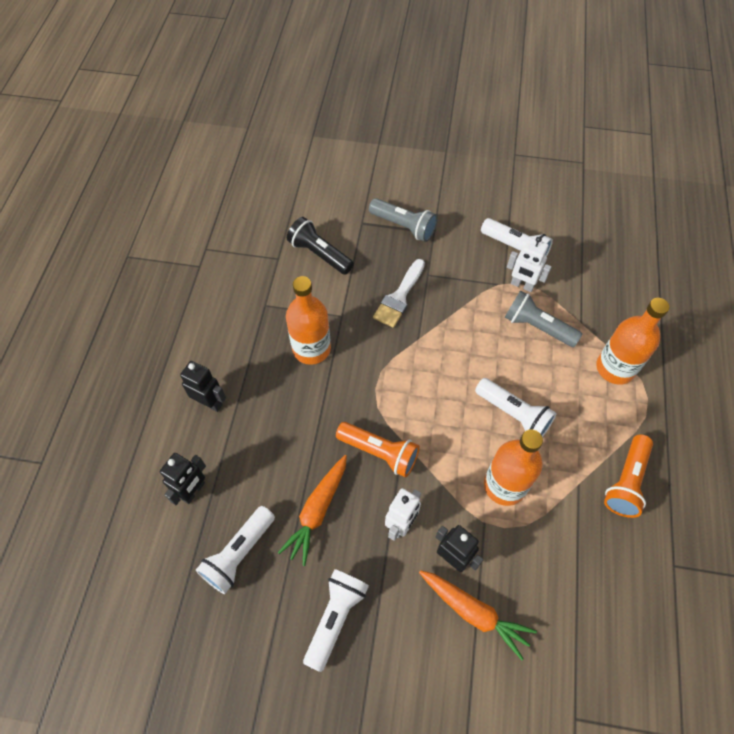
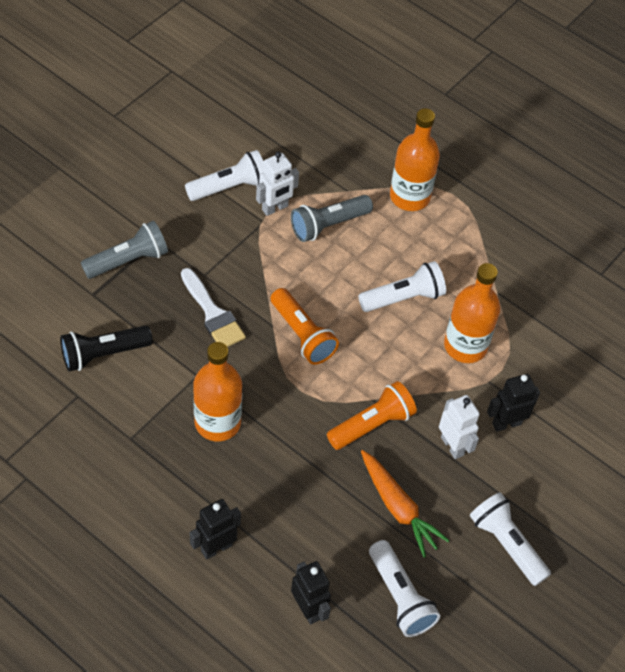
camera: 65 degrees left, 5 degrees down
(474, 612) = (560, 435): orange carrot -> none
(626, 482) = (515, 258): orange flashlight -> orange flashlight (302, 335)

